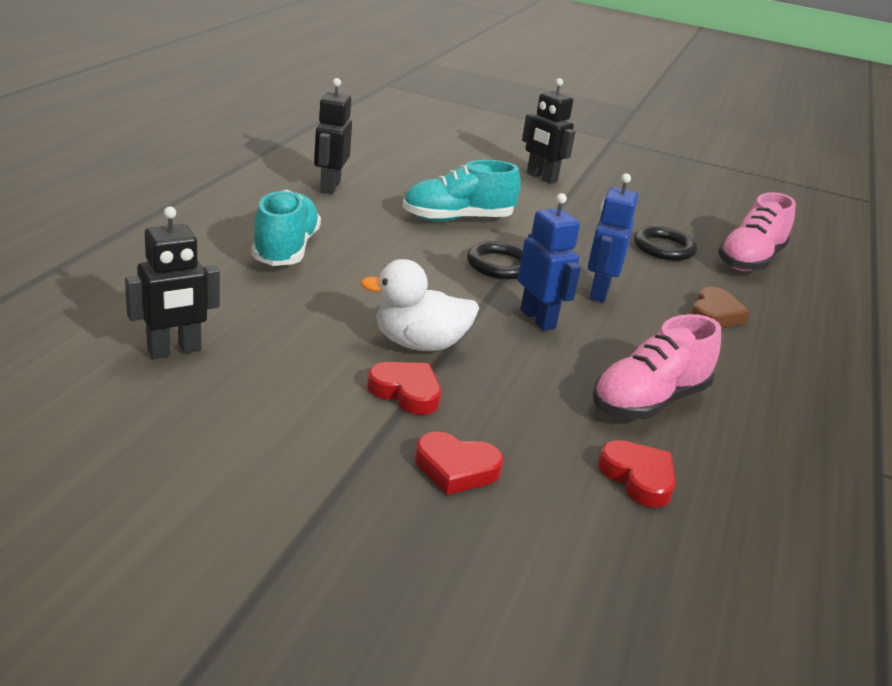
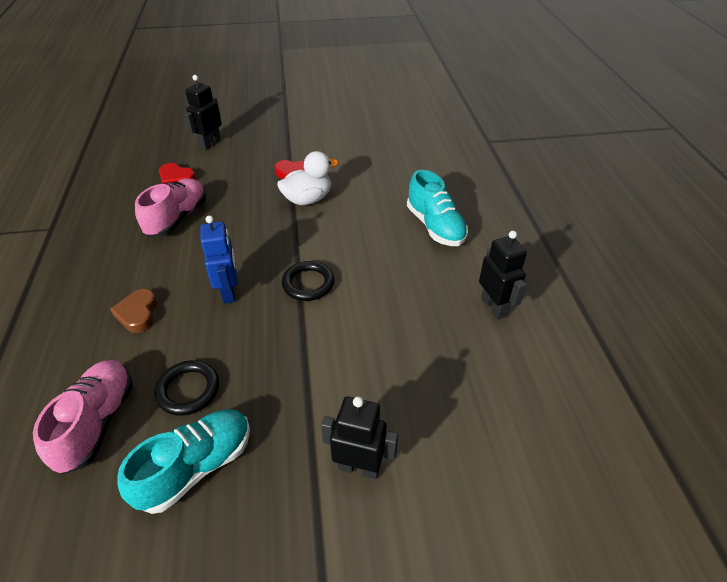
camera: 155 degrees right, 15 degrees up
(174, 350) = (398, 152): black robot -> black robot (210, 144)
(456, 468) = (251, 154): red heart -> none
(457, 219) = (374, 323): turquoise shoe -> turquoise shoe (196, 467)
(538, 319) = (258, 246): blue robot -> none

